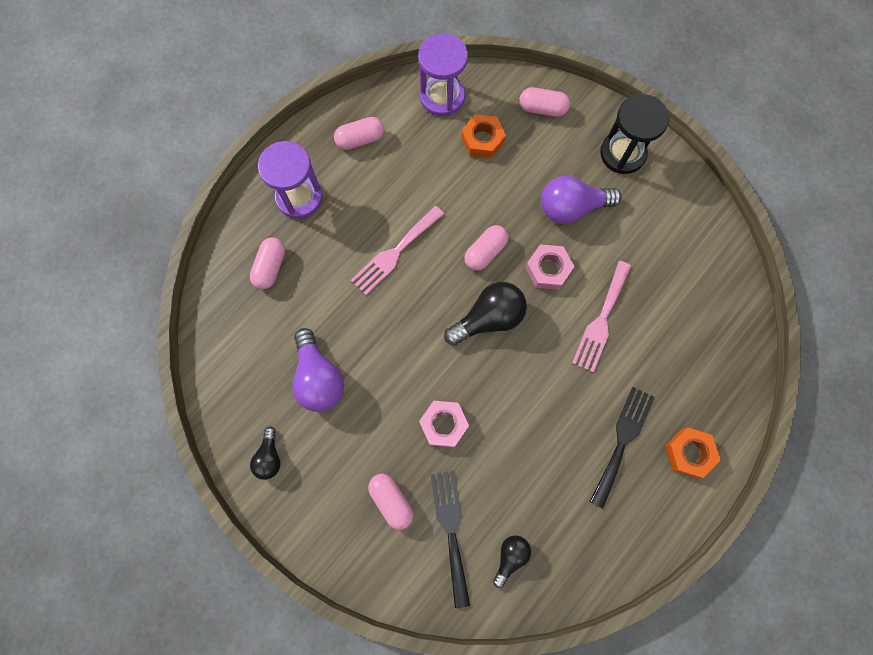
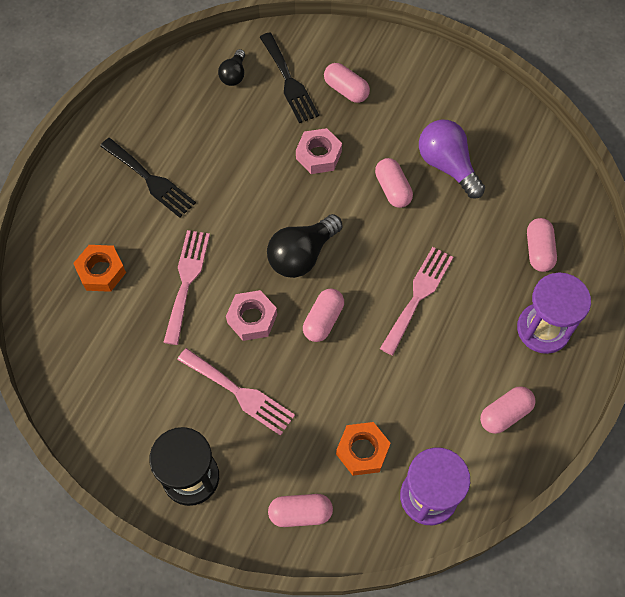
camera: 165 degrees right, 10 degrees down
(269, 457) = (463, 96): black light bulb -> none
(382, 365) = (392, 189): none -> pink capsule
(571, 208) = (240, 393): purple light bulb -> pink fork
(622, 441) = (150, 180): black fork -> black fork turned 60 degrees counterclockwise
(689, 453) = (86, 184): orange nut -> orange nut (101, 271)

